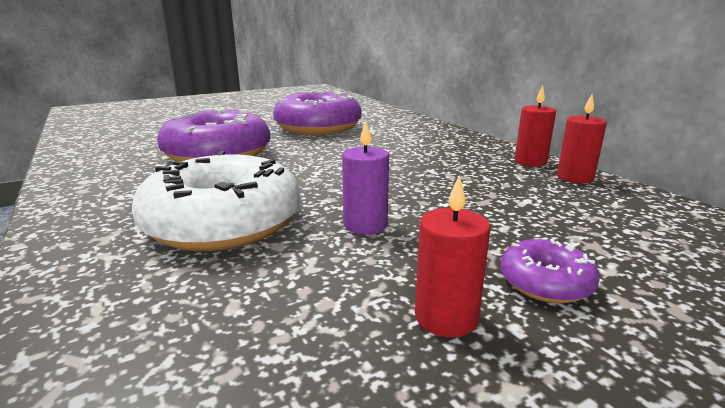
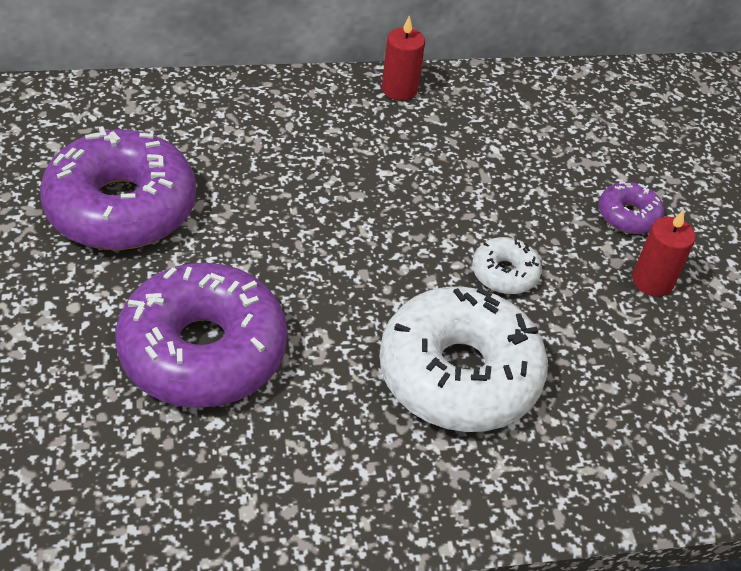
camera: 75 degrees left, 25 degrees up
(365, 225) = (504, 273): purple candle -> white donut
(575, 177) = (458, 88): red candle -> none

